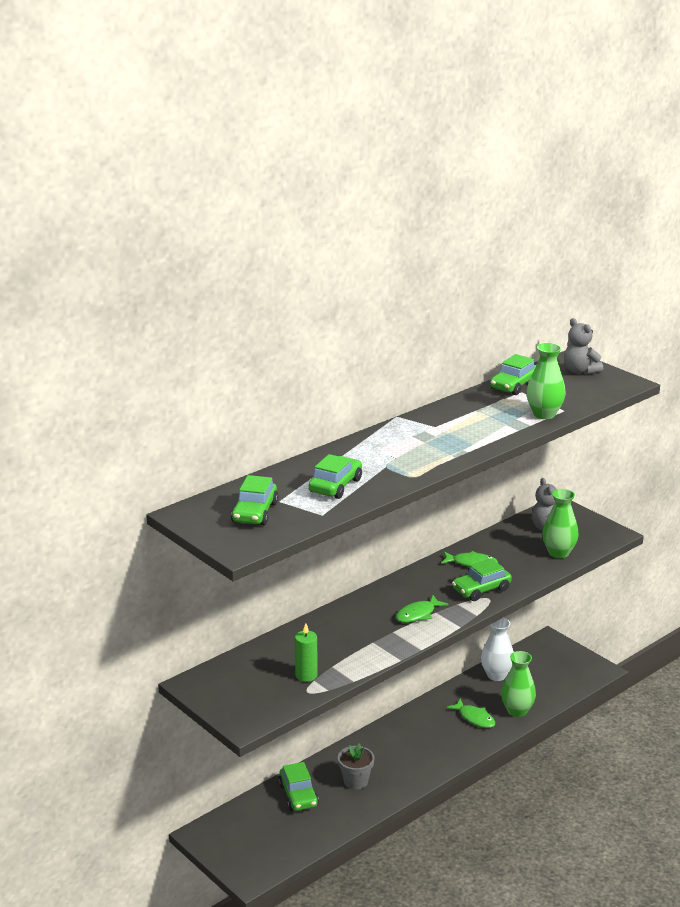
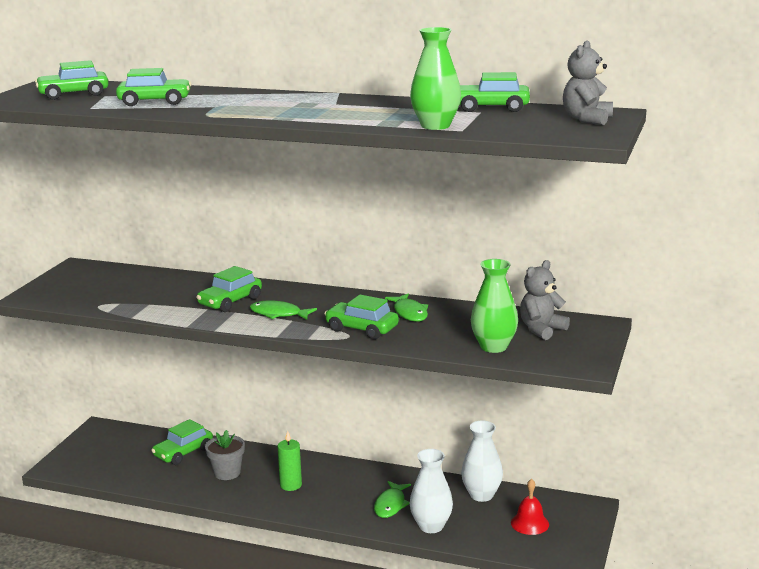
camera: 60 degrees right, 5 degrees down
(306, 675) = (124, 298): green candle -> green candle (291, 485)
(369, 628) = (230, 302): none -> green car
(517, 711) = (431, 526): green vase -> white vase
(547, 670) = (530, 523): none -> red bell

